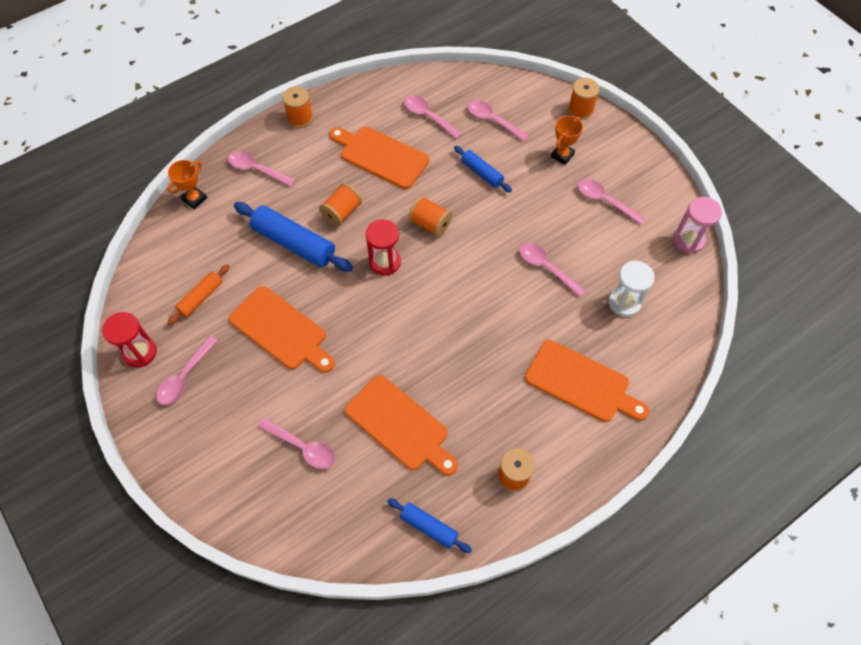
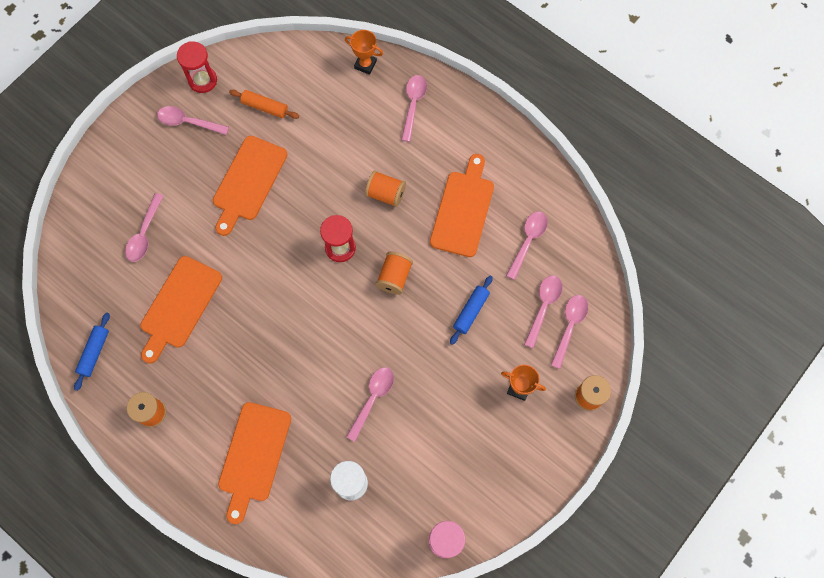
camera: 75 degrees right, 10 degrees up
(294, 243) = (340, 163): blue rolling pin -> none
(300, 118) = (487, 122): orange spool -> none
(604, 201) = (471, 443): pink spoon -> pink spoon (569, 326)

